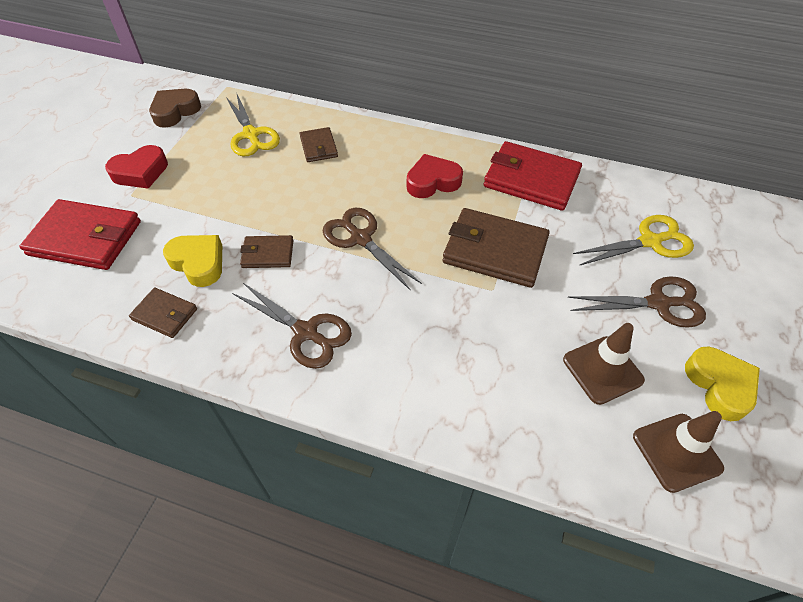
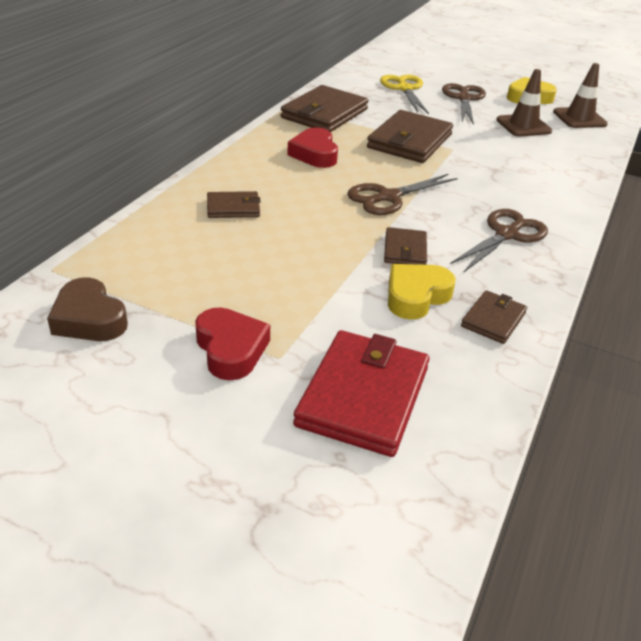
camera: 85 degrees left, 15 degrees down
(251, 135) = (186, 253): yellow scissors -> none
(531, 179) = (324, 114): red wallet -> brown wallet

